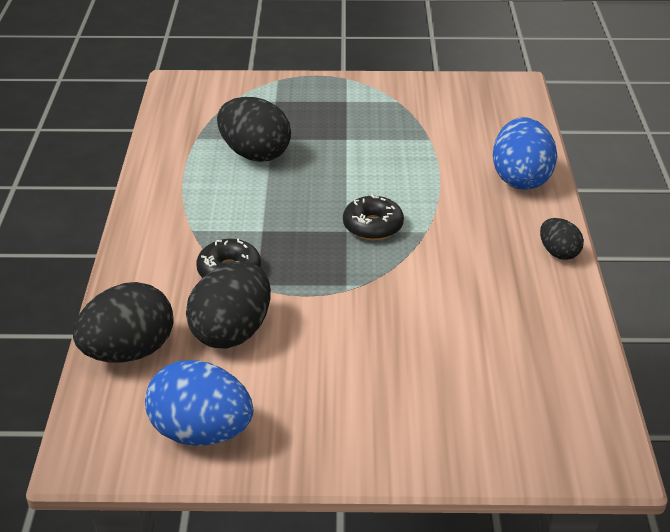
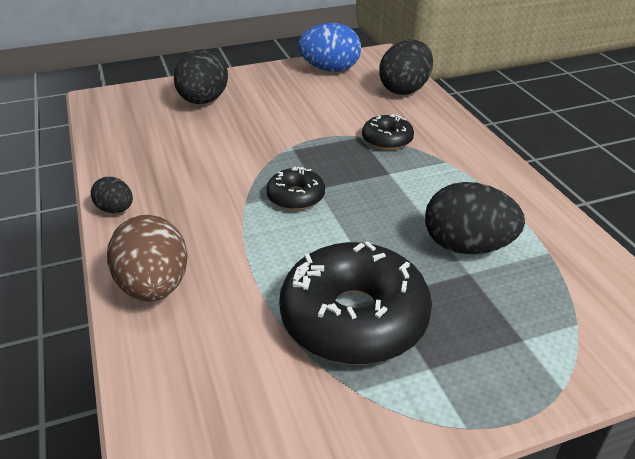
camera: 160 degrees right, 0 degrees up
(232, 332) = (352, 109): black egg -> black egg (203, 101)
(377, 131) = (354, 318): none -> black donut
(521, 179) = (154, 287): blue egg -> brown egg

